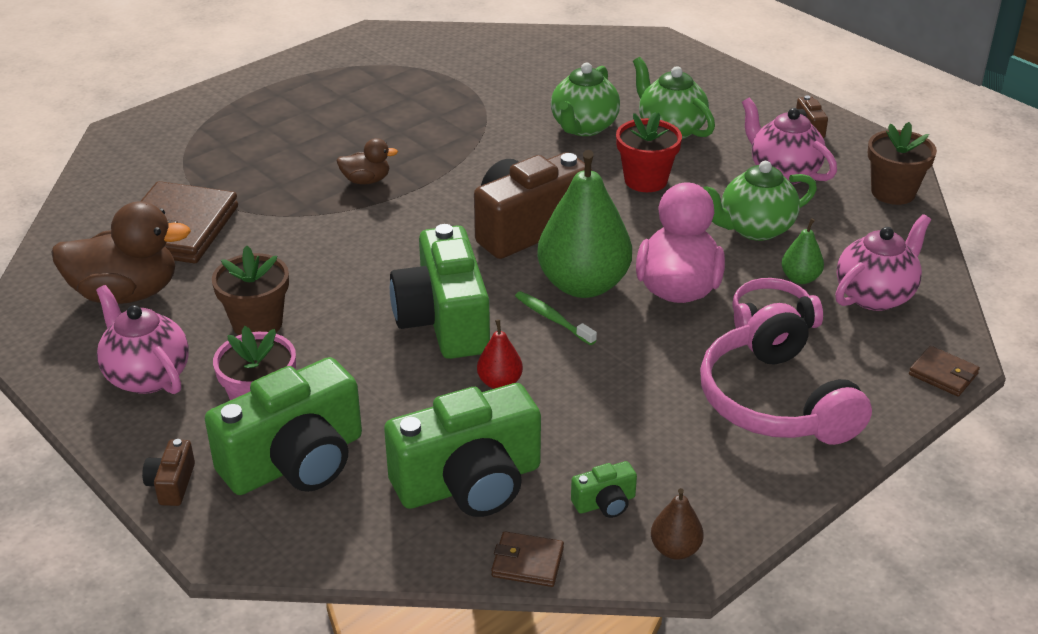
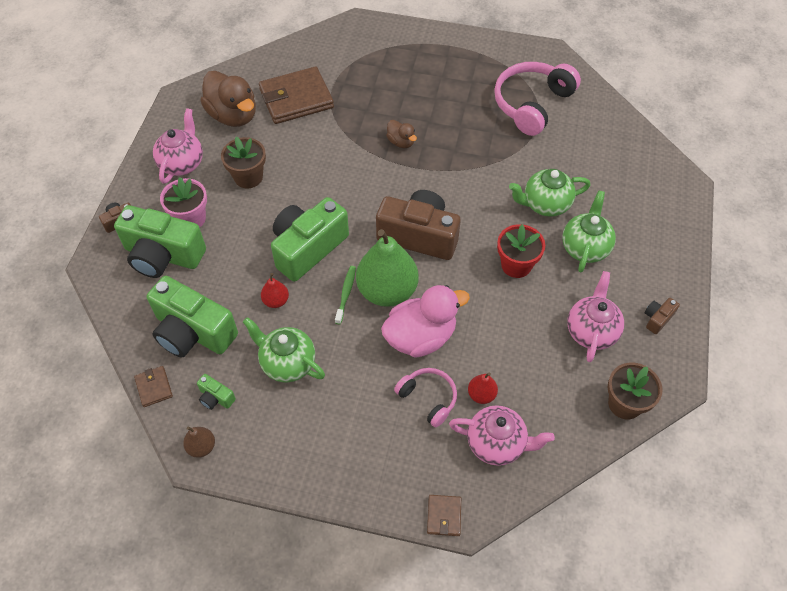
camera: 55 degrees right, 20 degrees up
(755, 229) = (514, 346): green teapot -> green teapot (287, 363)
(775, 401) = (352, 436): pink headphones -> pink headphones (532, 104)
(800, 278) = (481, 394): green pear -> red pear

